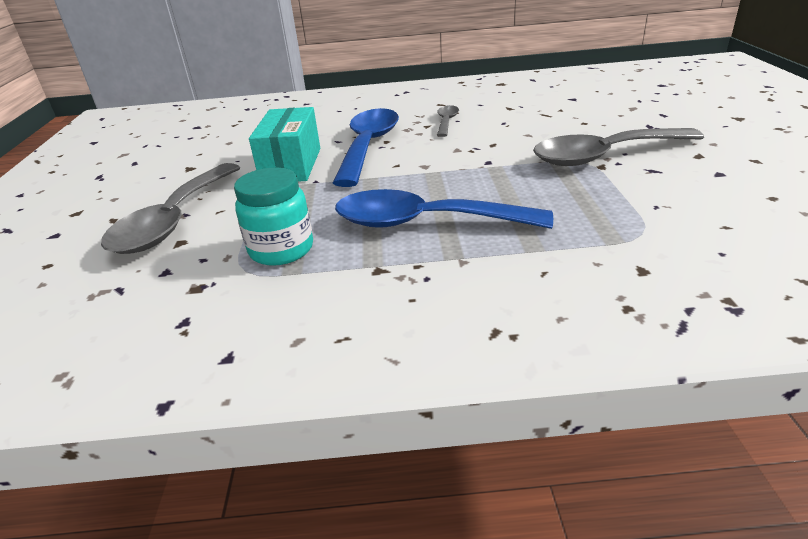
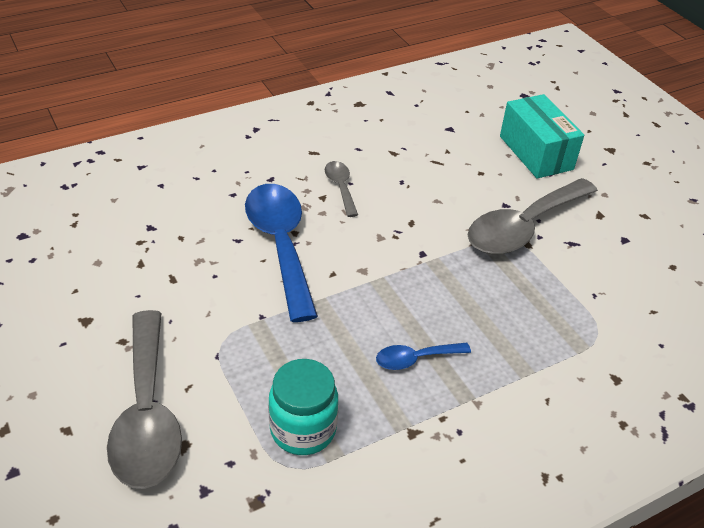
camera: 30 degrees left, 10 degrees up
(291, 165) = (214, 293): turquoise box -> turquoise box (536, 153)
(424, 222) = (415, 359): blue spoon -> blue spoon, size x0.47

